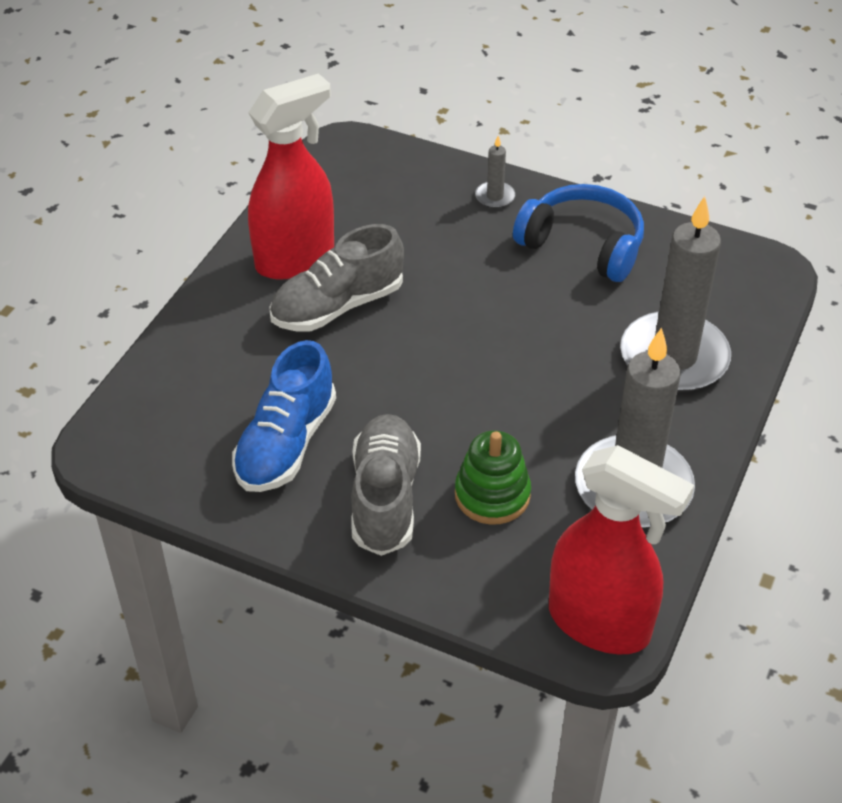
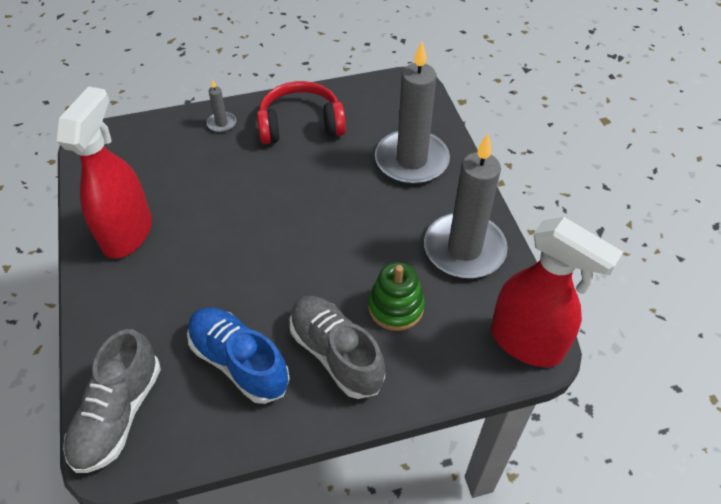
camera: 40 degrees left, 5 degrees up
(286, 444) = (239, 362): blue shoe -> blue shoe turned 150 degrees clockwise
(337, 306) = (187, 248): grey shoe -> grey shoe (118, 414)
(583, 245) = (301, 124): blue headphones -> red headphones
(600, 623) = (527, 342): red spray bottle -> red spray bottle turned 45 degrees clockwise

